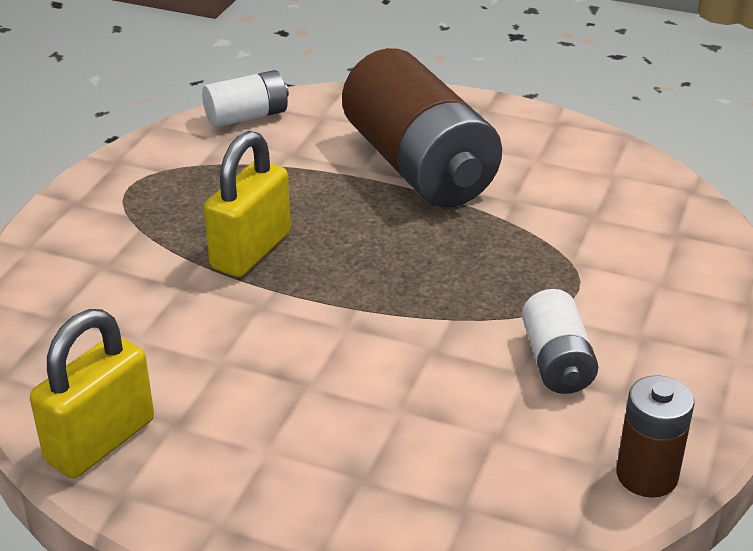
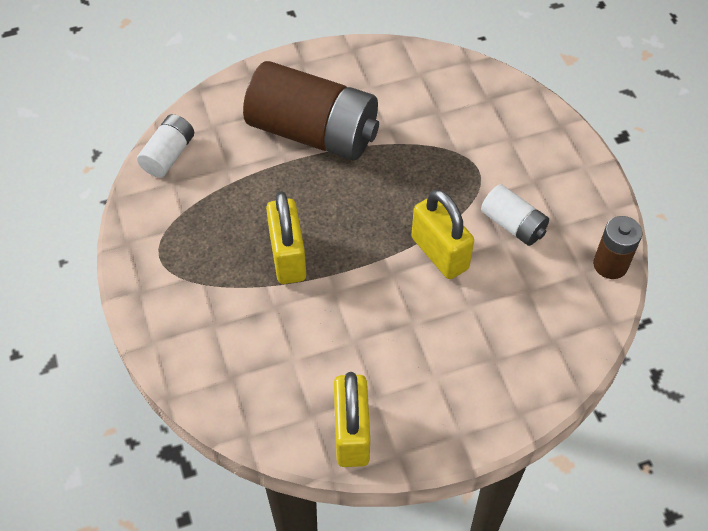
camera: 40 degrees left, 20 degrees up
(426, 338) = (440, 253): none -> yellow padlock

